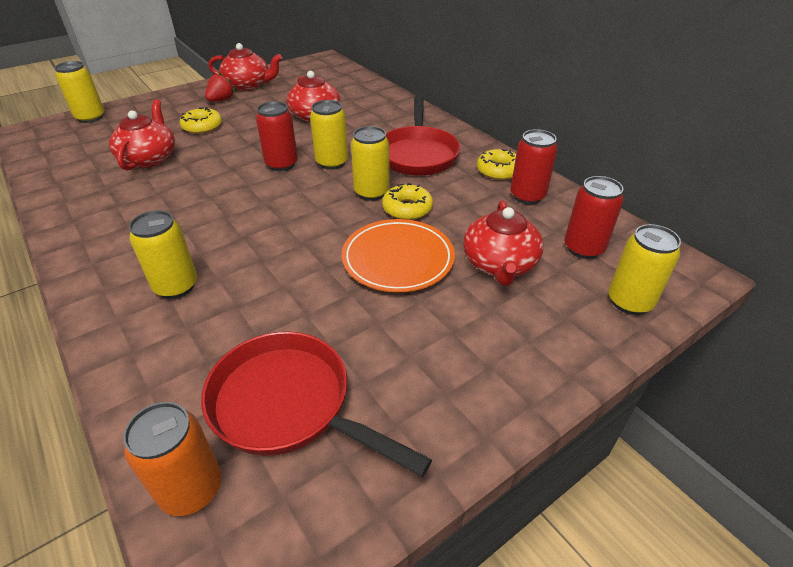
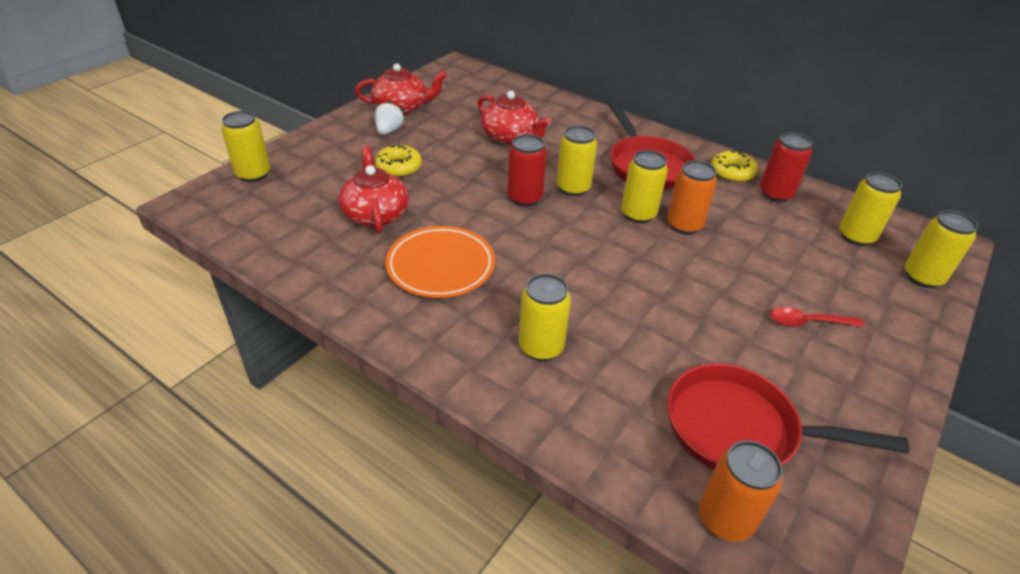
camera: 20 degrees left, 0 degrees up
(221, 100) = (389, 131): red strawberry -> white strawberry
(398, 259) = (717, 277): orange plate -> orange plate (440, 265)
(407, 208) = (684, 225): yellow donut -> orange can
(456, 319) = (808, 322): none -> red spoon
(499, 264) = (803, 265): red teapot -> none
(583, 248) = (856, 236): red can -> yellow can

